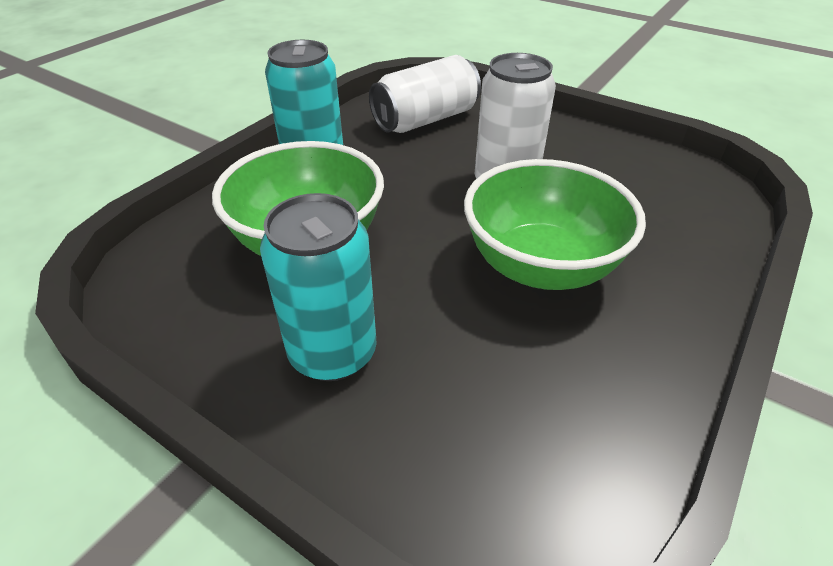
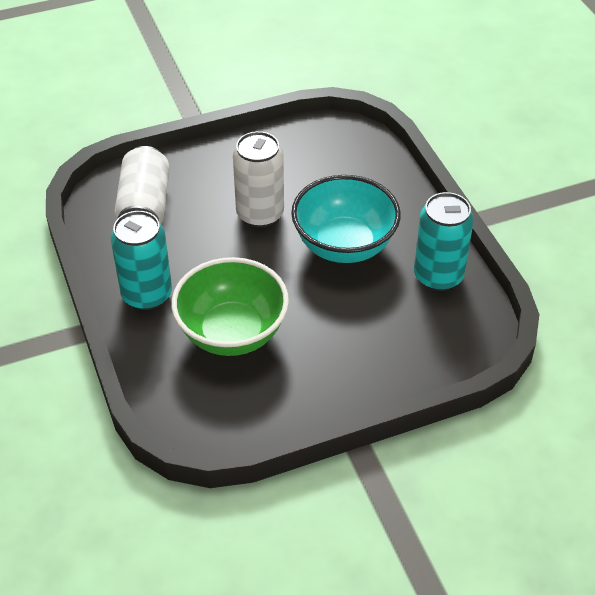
camera: 55 degrees left, 5 degrees up
(333, 353) = (333, 361): turquoise can -> turquoise can (438, 276)
(540, 266) = (344, 245): green bowl -> turquoise bowl

